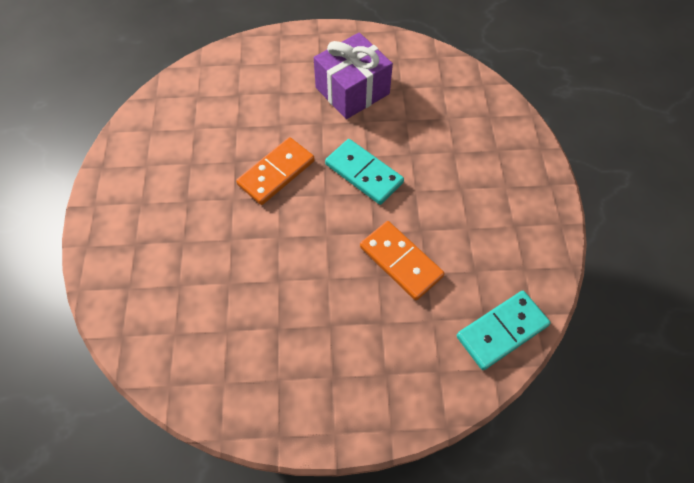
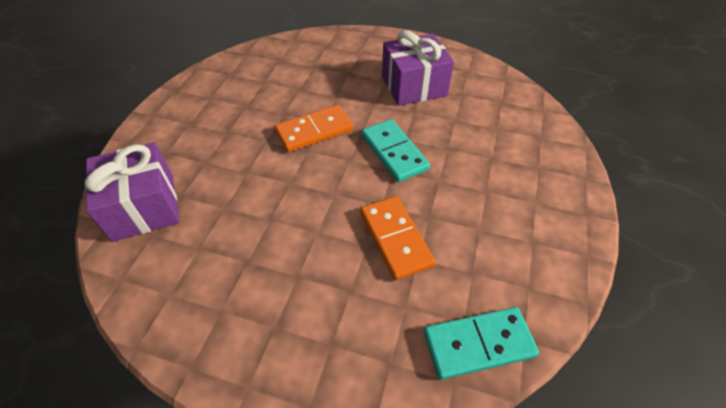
camera: 20 degrees right, 10 degrees down
(149, 309) = (144, 207): none -> purple gift

